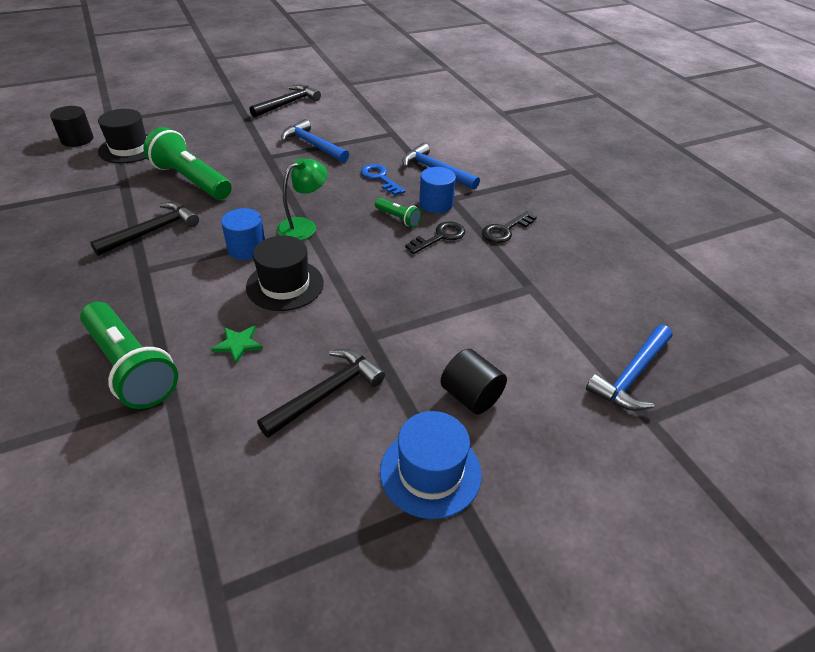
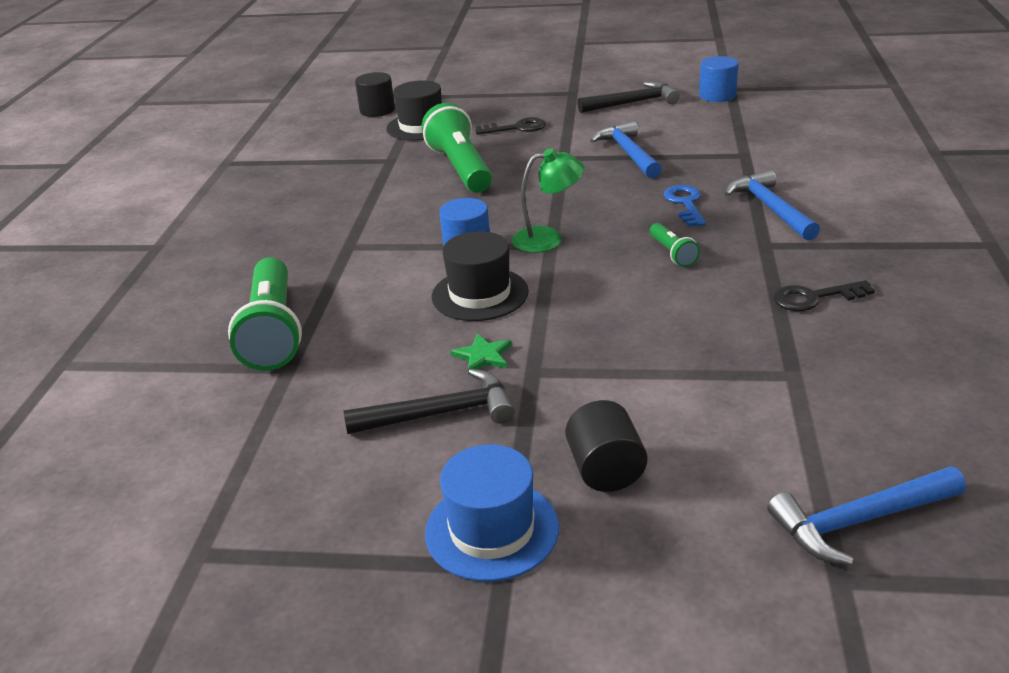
camera: 35 degrees right, 10 degrees down
(152, 231) = (384, 211): black hammer -> none
(238, 344) = (387, 339): green star -> green star (483, 356)
(436, 203) = (738, 247): blue cylinder -> blue cylinder (717, 95)
(440, 237) = (711, 286): black key -> black key (516, 128)

